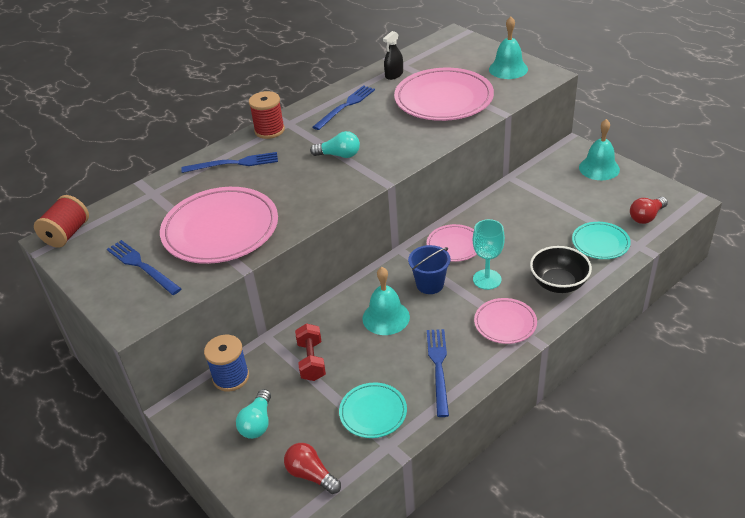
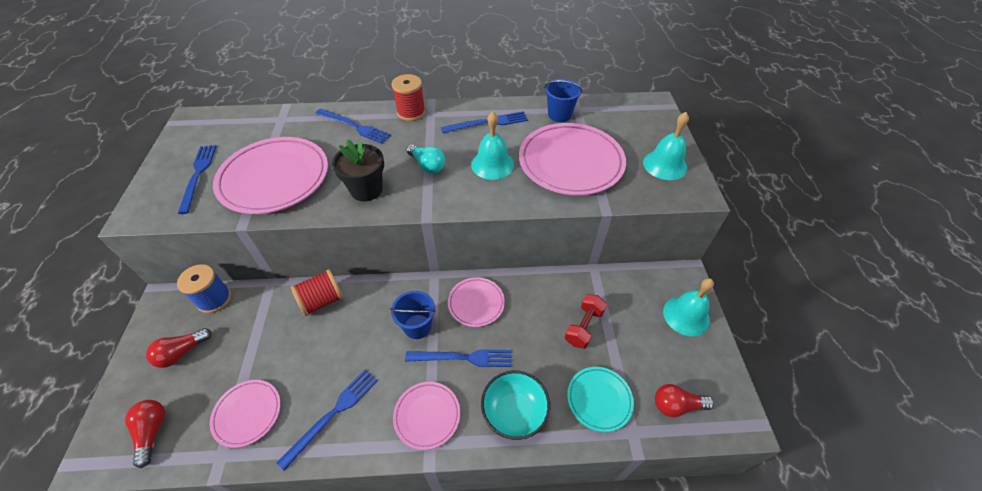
camera: 35 degrees right, 10 degrees up
(67, 234) = (201, 119): red spool -> red spool (322, 300)
(257, 423) = (182, 353): turquoise light bulb -> red light bulb
(311, 361) = (269, 328): red dumbbell -> red dumbbell (583, 327)
(313, 194) = (366, 190): none -> black flower pot
(373, 412) = (247, 413): turquoise plate -> pink plate
(386, 317) = (354, 331): turquoise bell -> turquoise bell (492, 164)
(394, 75) = (559, 115): black spray bottle -> blue bucket
(487, 279) = (463, 358): turquoise goblet -> blue fork
(558, 283) = (514, 412): black bowl -> turquoise bowl

